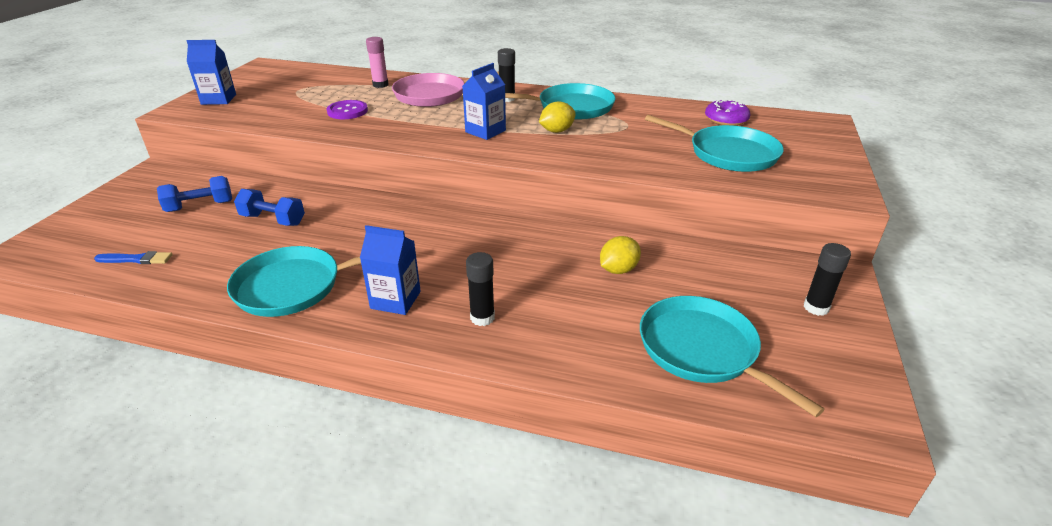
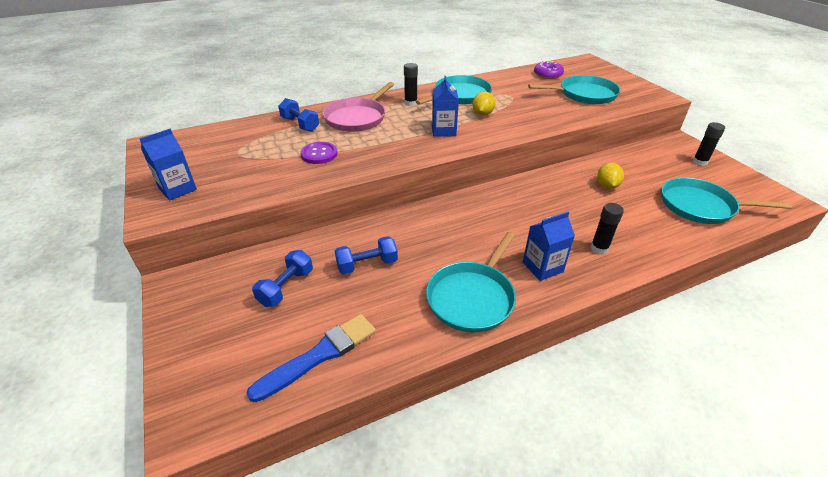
camera: 40 degrees left, 5 degrees up
(136, 259) = (319, 355): blue brush -> blue brush, size x1.81
(380, 85) = (300, 124): pink glue stick -> blue dumbbell

